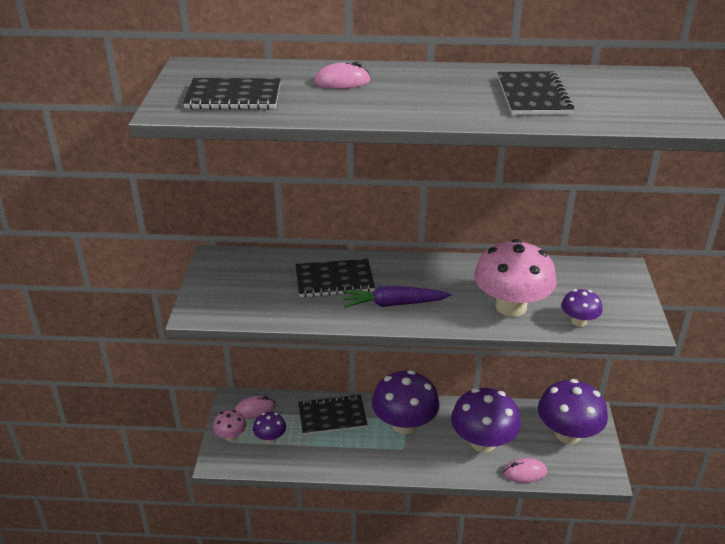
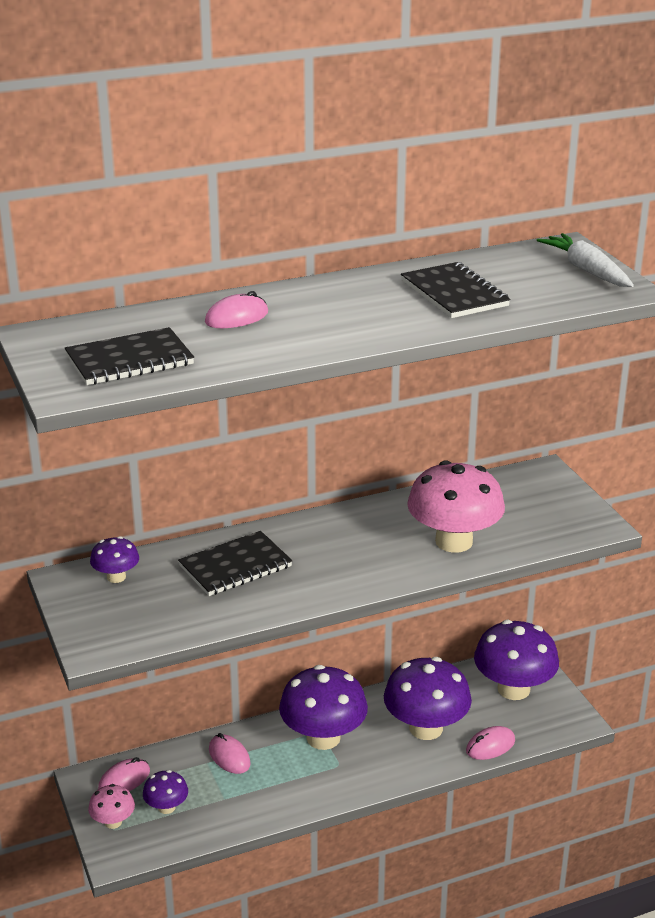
camera: 25 degrees left, 5 degrees down
(332, 416) = (229, 757): black notebook -> pink mouse
(394, 304) = (324, 574): purple carrot -> none
(578, 321) = (533, 538): purple mushroom -> purple mushroom (116, 577)
(669, 99) = (586, 270): none -> white carrot

